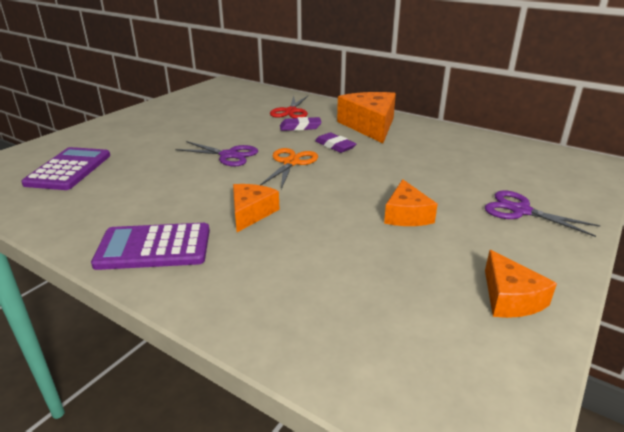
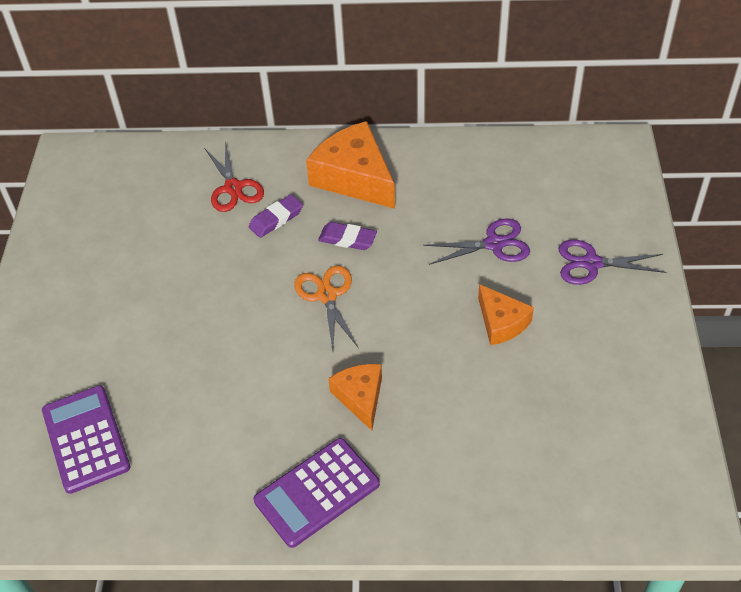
camera: 30 degrees left, 20 degrees up
(229, 155) = (246, 317): purple scissors -> purple scissors (494, 244)
(510, 298) = (639, 384): orange cheese -> none

